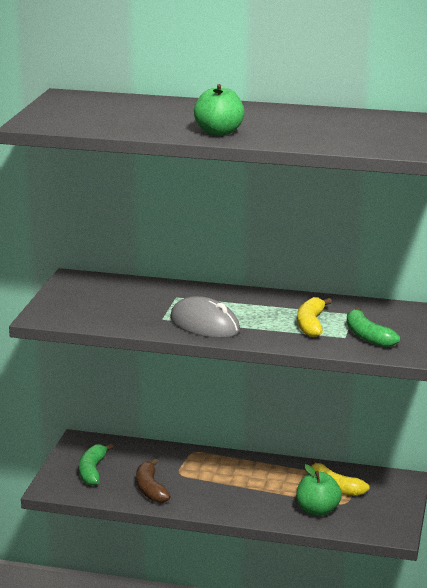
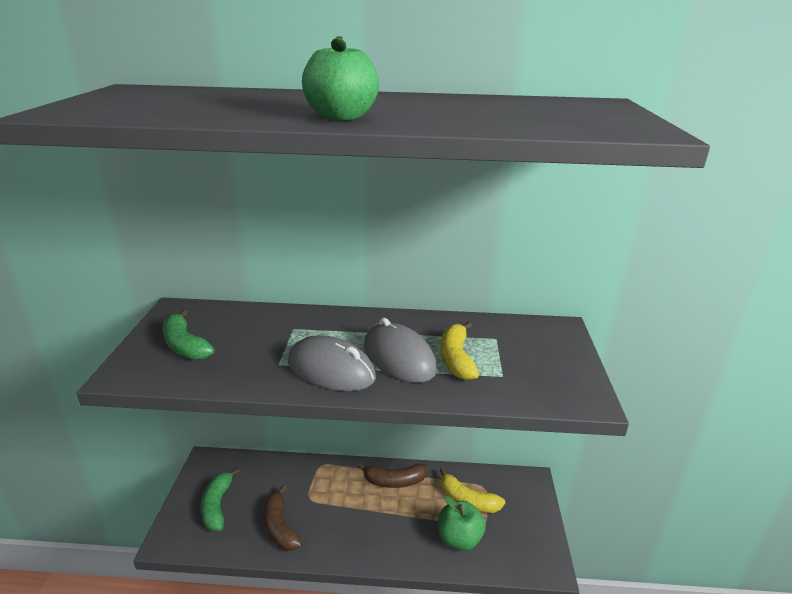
camera: 10 degrees left, 5 degrees up
(262, 321) = (399, 358): none -> grey mouse
(265, 468) = (394, 481): none -> brown banana
(367, 336) = (528, 372): green banana -> green banana (185, 345)

